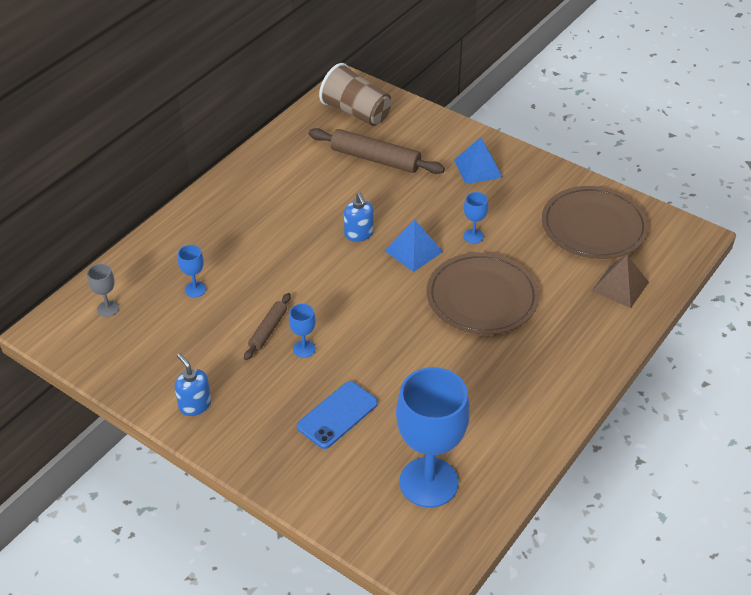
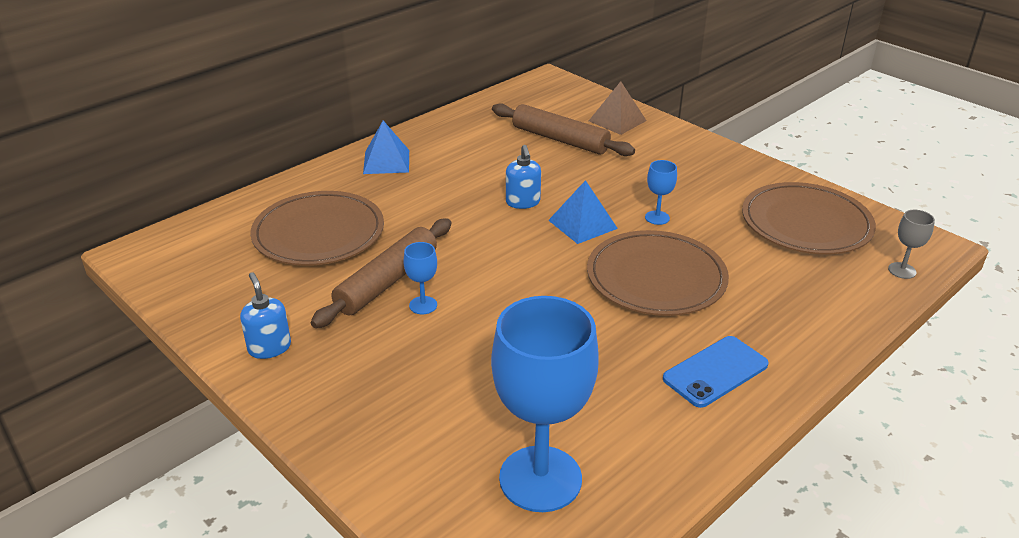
camera: 10 degrees right, 10 degrees down
(108, 308) = (214, 240): grey goblet -> grey goblet (902, 270)
(195, 289) = (319, 233): blue goblet -> brown plate
(268, 330) = (387, 281): brown rolling pin -> brown rolling pin, size x1.78
(337, 415) = (441, 381): blue phone -> blue phone (715, 372)
(356, 112) = (550, 100): brown cup -> none
(478, 168) = (674, 158): blue pyramid -> blue pyramid (386, 161)
(620, 286) = (834, 286): brown pyramid -> brown pyramid (617, 120)

